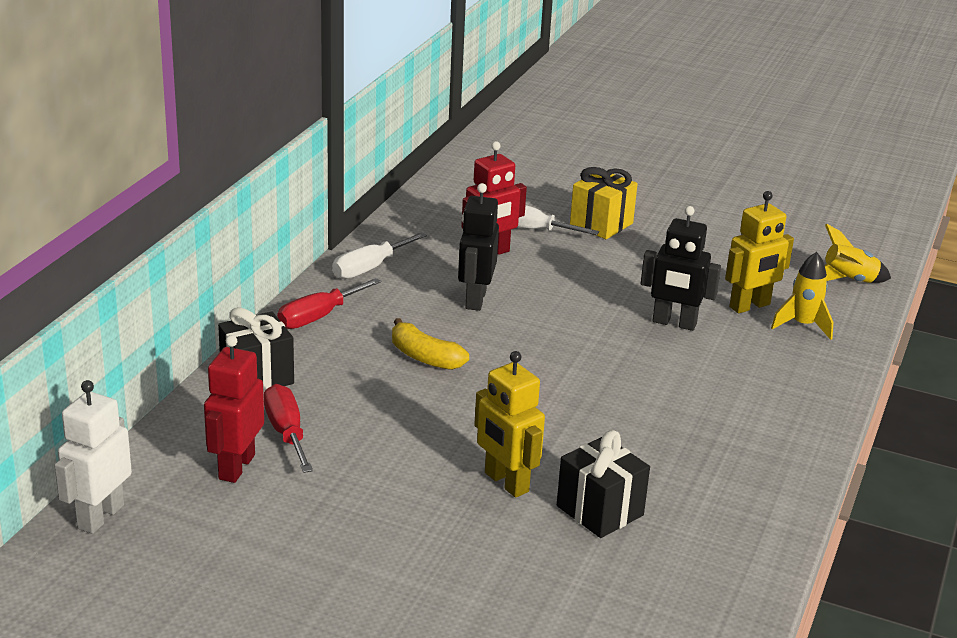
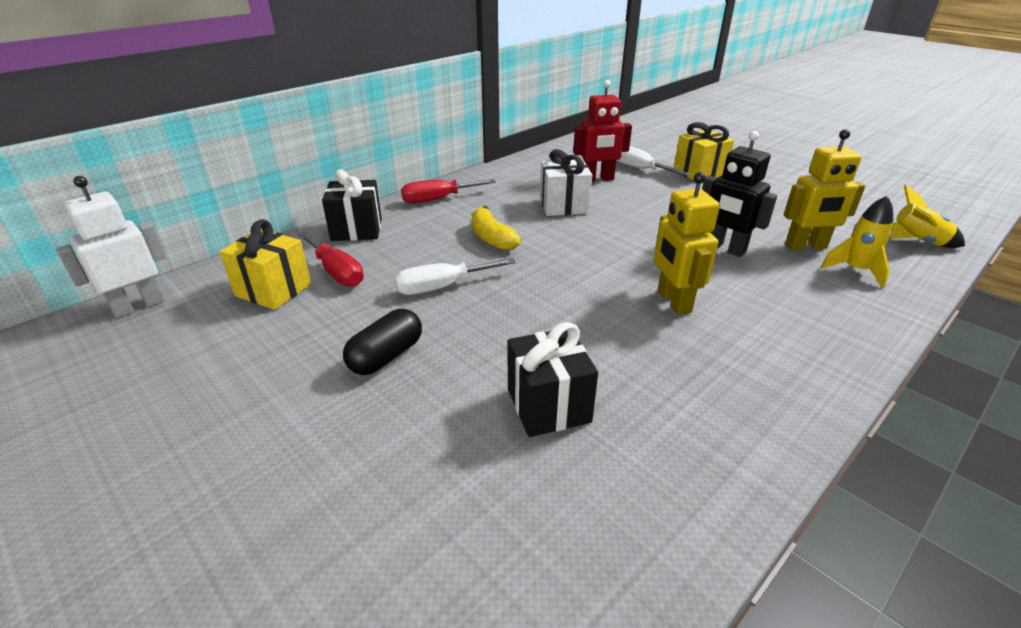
camera: 25 degrees right, 5 degrees up
(236, 467) = (273, 290): red robot -> yellow gift
(286, 432) = (337, 272): red screwdriver -> red screwdriver turned 135 degrees clockwise
(369, 268) = (501, 176): white screwdriver -> white screwdriver (442, 287)
(422, 504) = (386, 356): none -> black capsule
(475, 299) = (563, 206): black robot -> white gift
(506, 482) = (477, 354): yellow robot -> yellow robot (673, 301)

